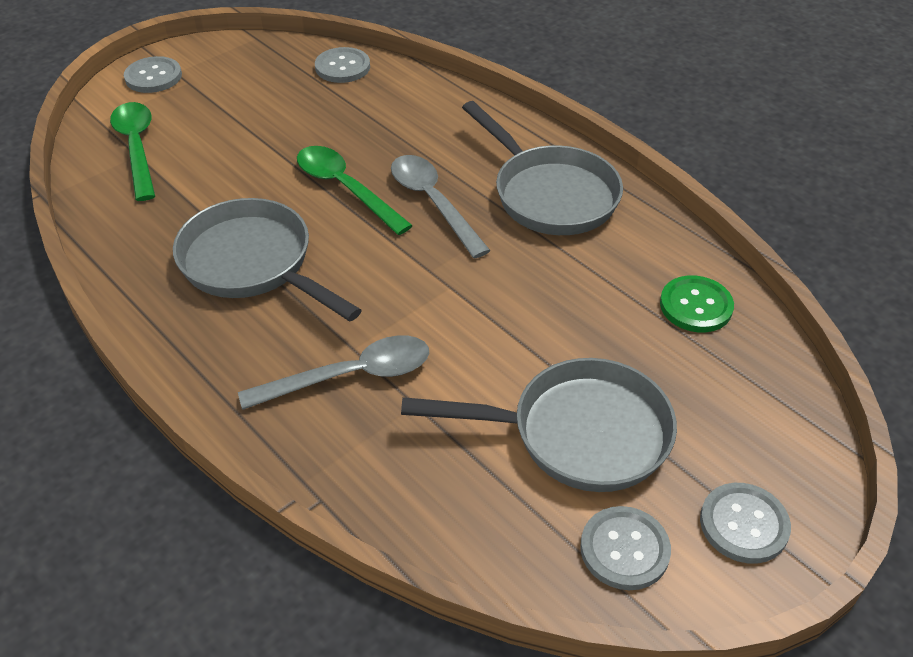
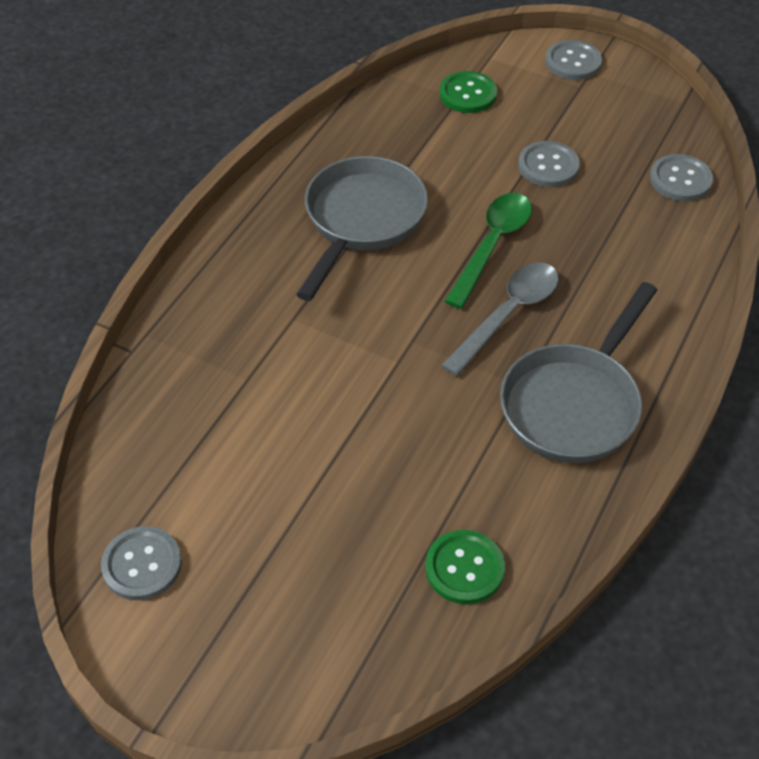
camera: 70 degrees right, 5 degrees up
(137, 148) = (467, 94): green spoon -> green button
(350, 376) = (261, 327): grey spoon -> none
(578, 433) = (256, 503): grey pan -> none
(744, 524) = (195, 654): grey button -> grey button (548, 166)

